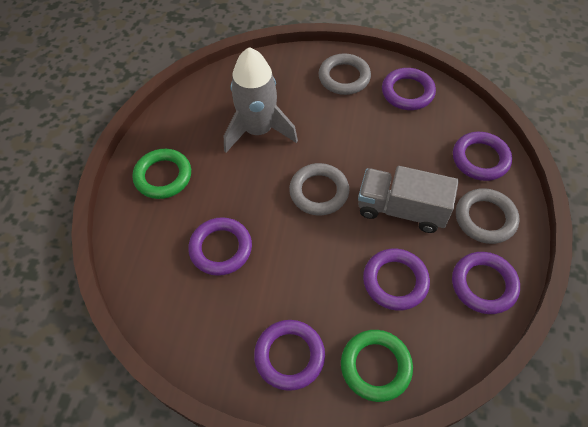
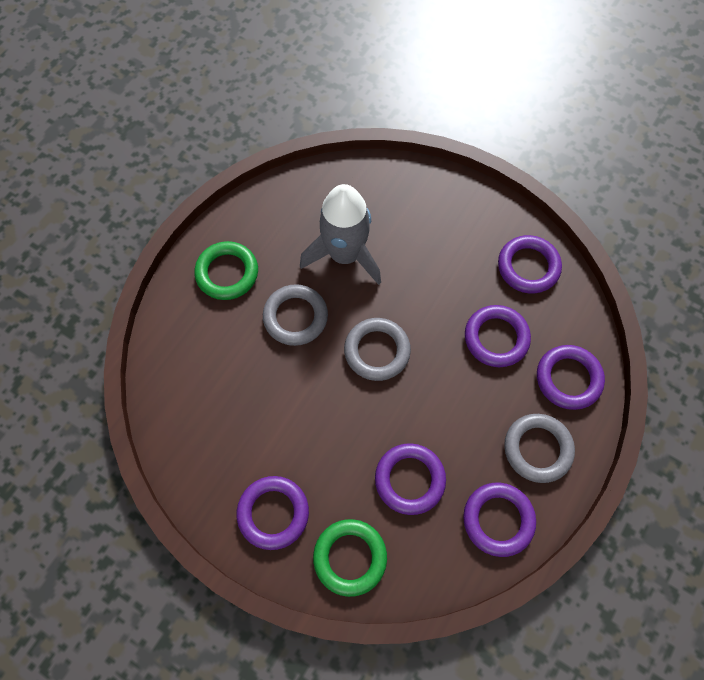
camera: 20 degrees right, 10 degrees up
(221, 248) = (253, 376): purple ring -> purple ring (496, 338)
(344, 77) = (466, 222): grey ring -> grey ring (295, 317)
(401, 209) = (453, 404): grey truck -> none

